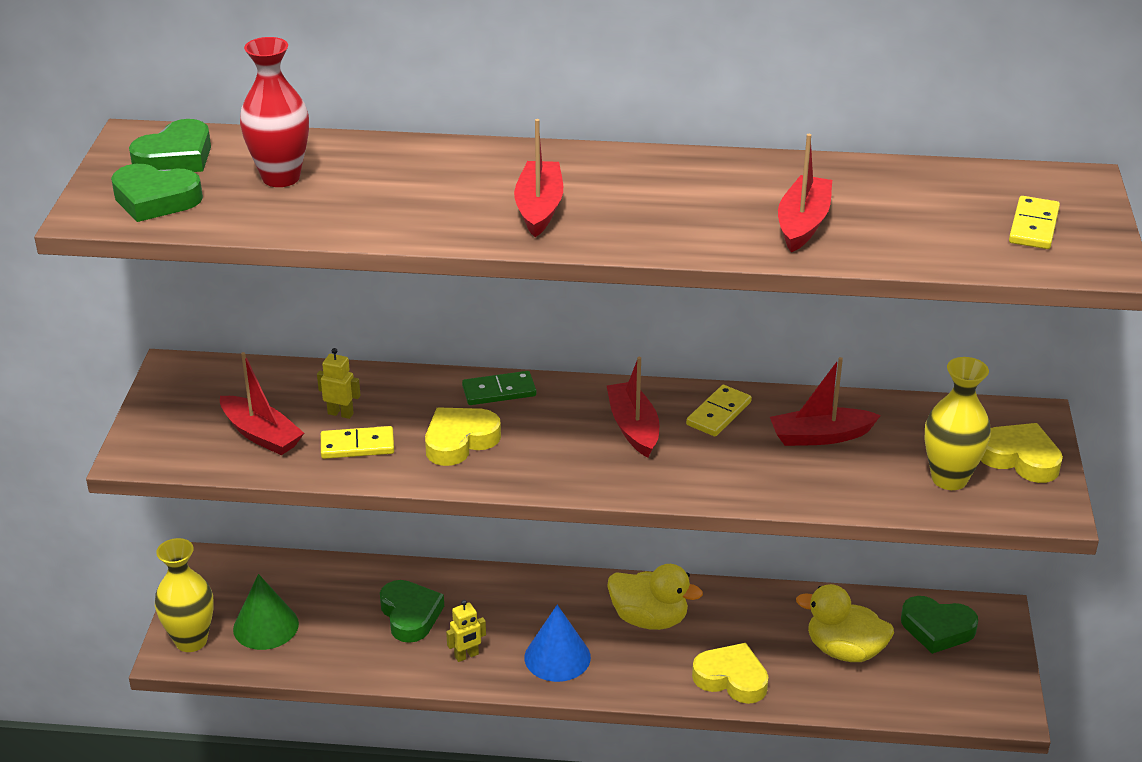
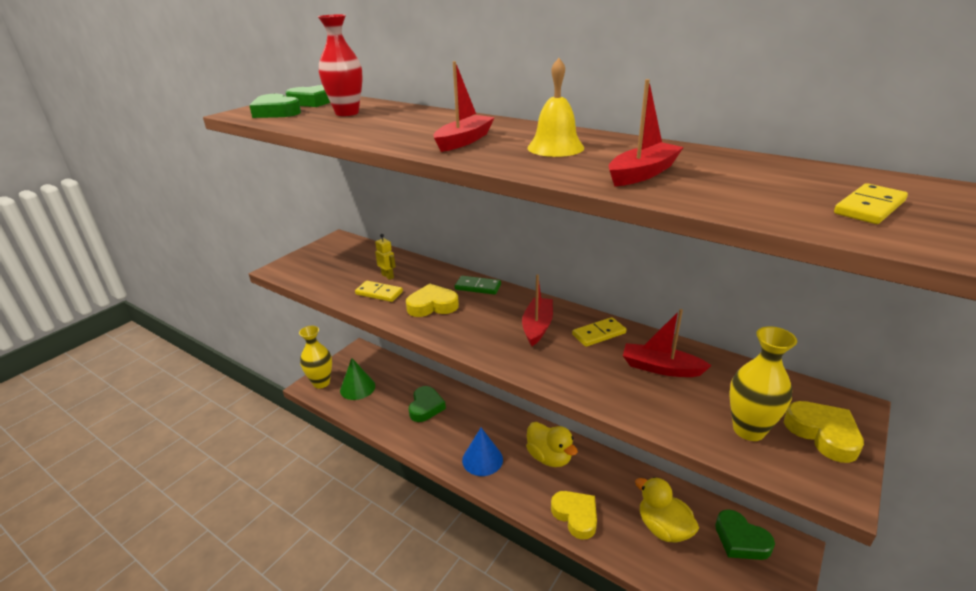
camera: 30 degrees right, 5 degrees down
(261, 435) = (341, 275): red boat -> none
(466, 656) = (436, 439): yellow robot -> none
(667, 196) = (555, 147): none -> yellow bell

